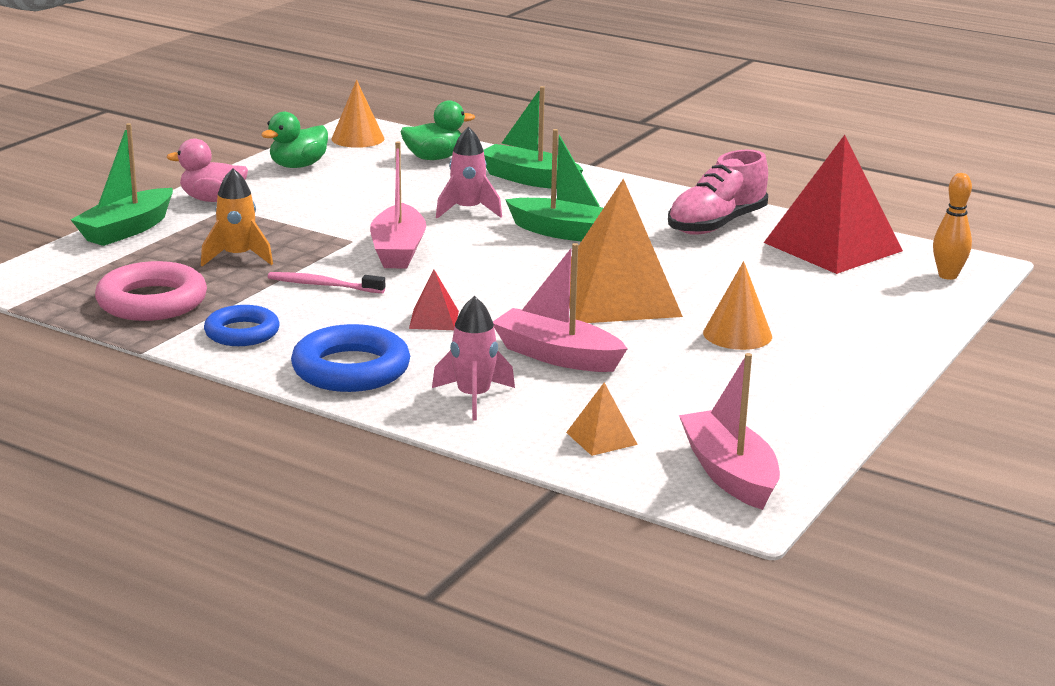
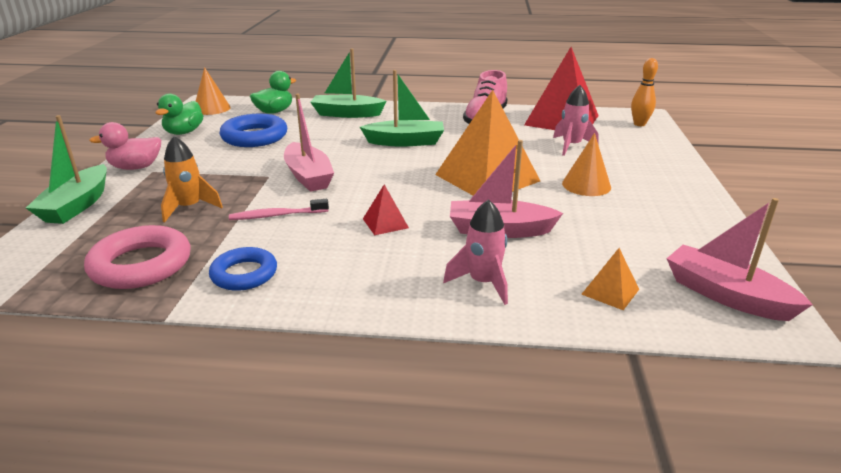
camera: 25 degrees left, 5 degrees up
(351, 369) = (364, 284): blue ring -> blue ring (254, 137)
(468, 210) = (329, 140): pink rocket -> pink rocket (571, 146)

